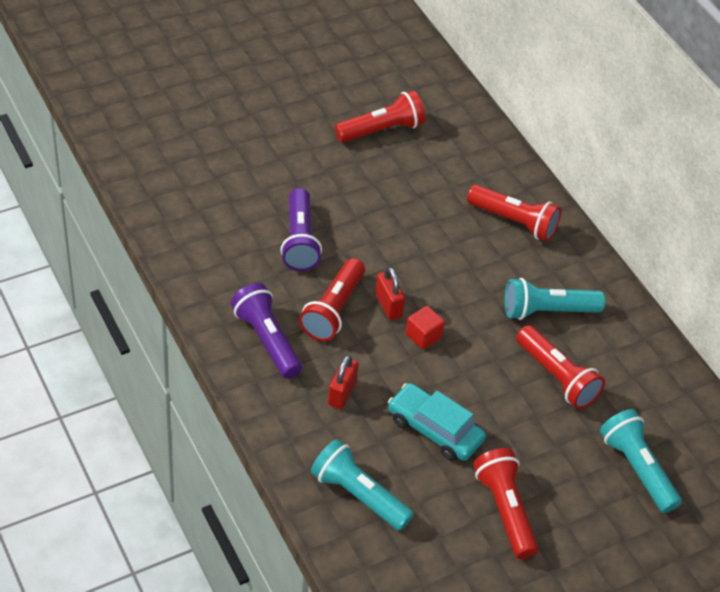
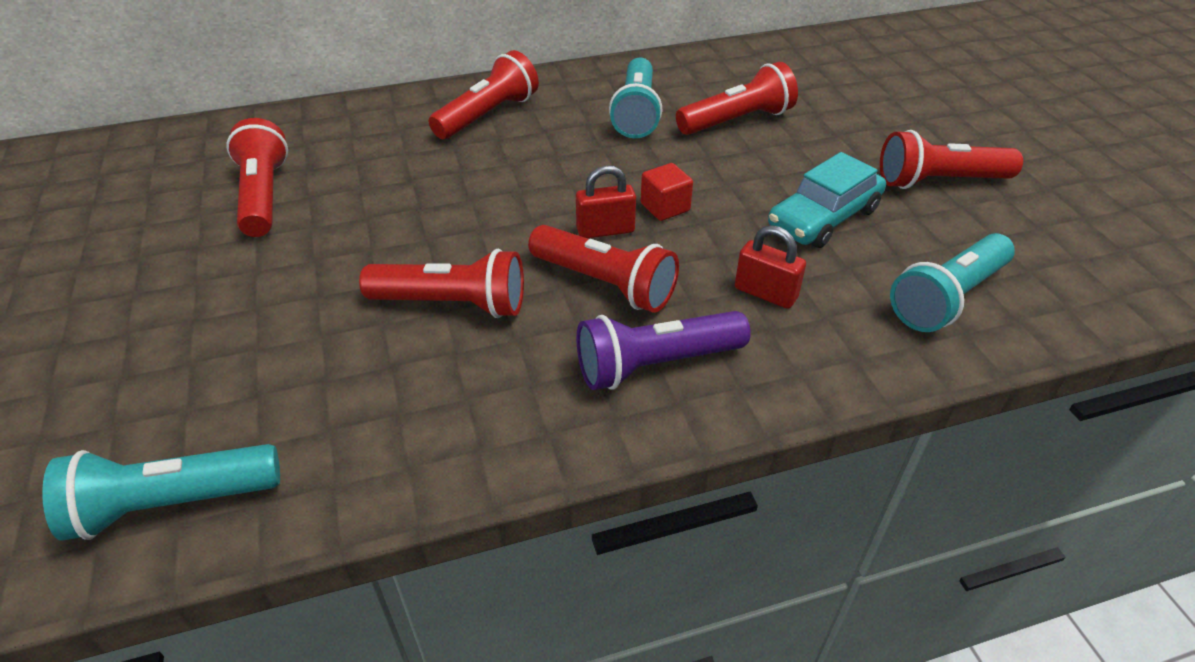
camera: 75 degrees left, 5 degrees down
(300, 241) = (453, 304): purple flashlight -> red flashlight
(636, 468) = (861, 92): turquoise flashlight -> turquoise flashlight (171, 504)

